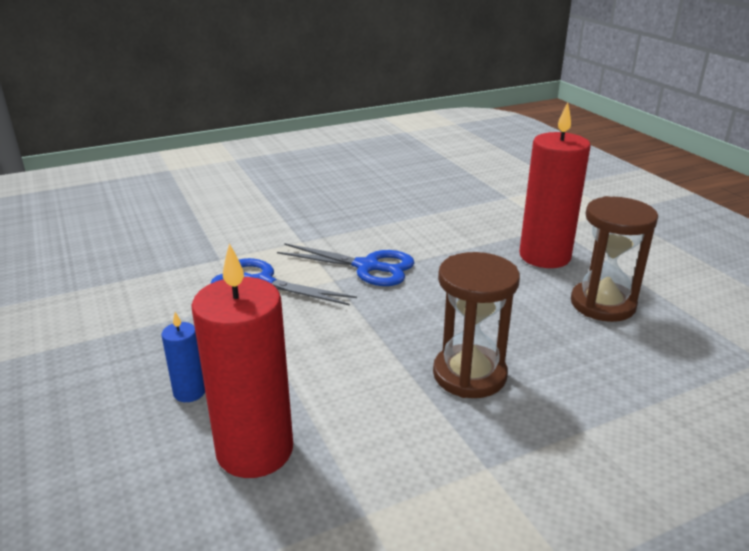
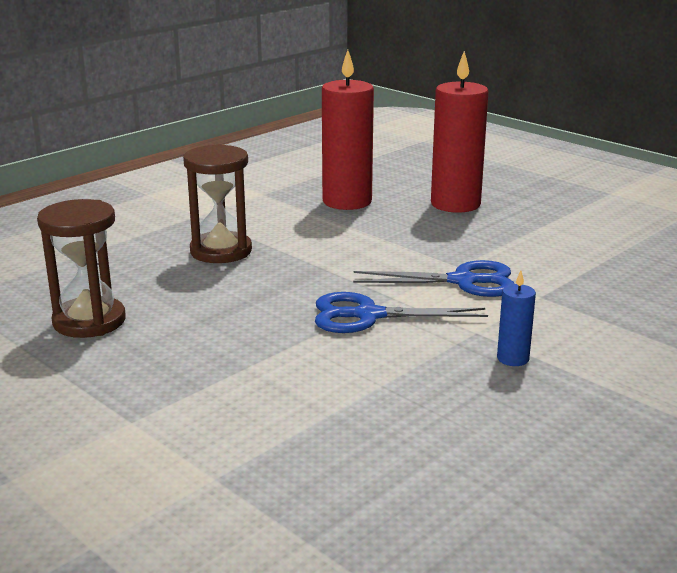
camera: 160 degrees right, 5 degrees down
(189, 392) = (421, 214): blue candle -> blue candle (512, 358)
(544, 256) = (151, 367): red candle -> red candle (455, 204)

